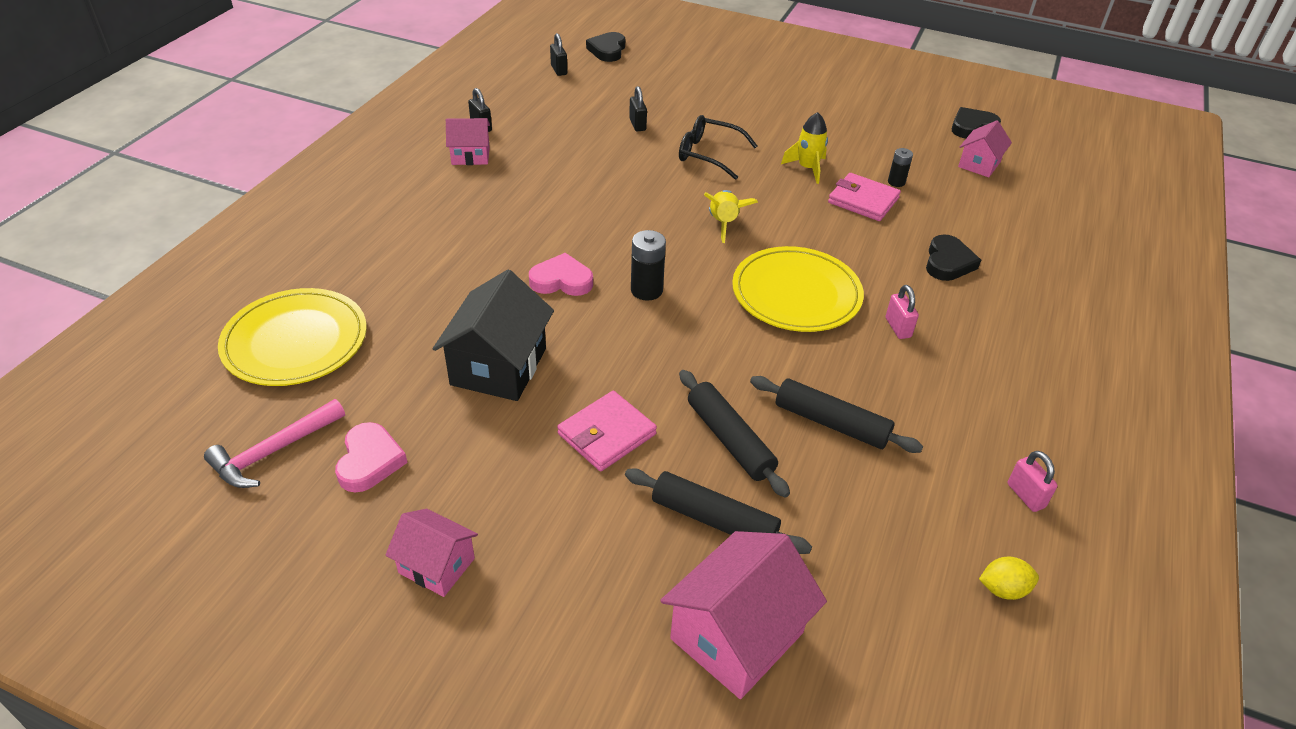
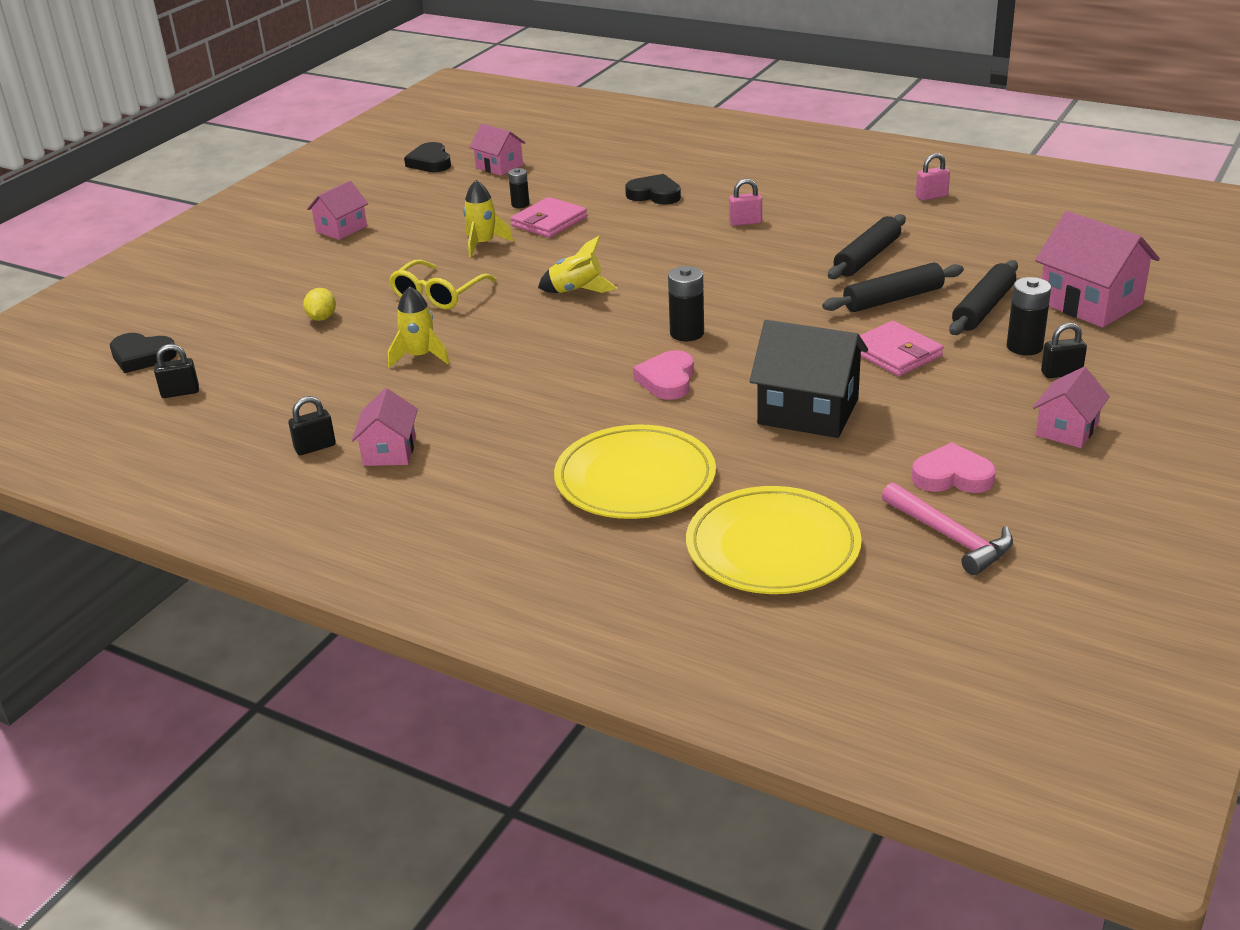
camera: 80 degrees left, 10 degrees down
(605, 155) = (420, 356): none -> yellow rocket
(621, 549) = (1024, 347): none -> black battery
(637, 125) = (355, 336): black padlock -> black padlock (1061, 373)
(708, 154) = (438, 295): black glasses -> yellow glasses
(796, 294) = (696, 261): yellow plate -> yellow plate (635, 478)
(820, 99) = (341, 229): none -> pink house
(1003, 589) = (1019, 213): yellow lemon -> yellow lemon (322, 318)

